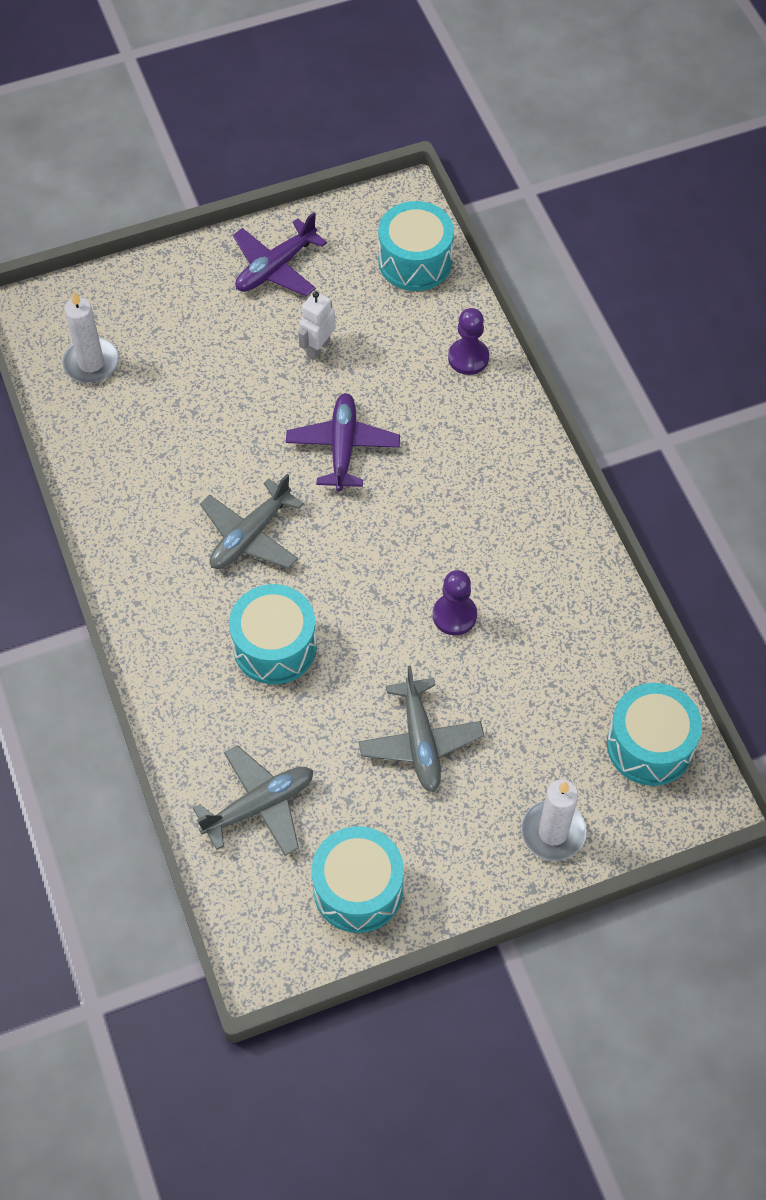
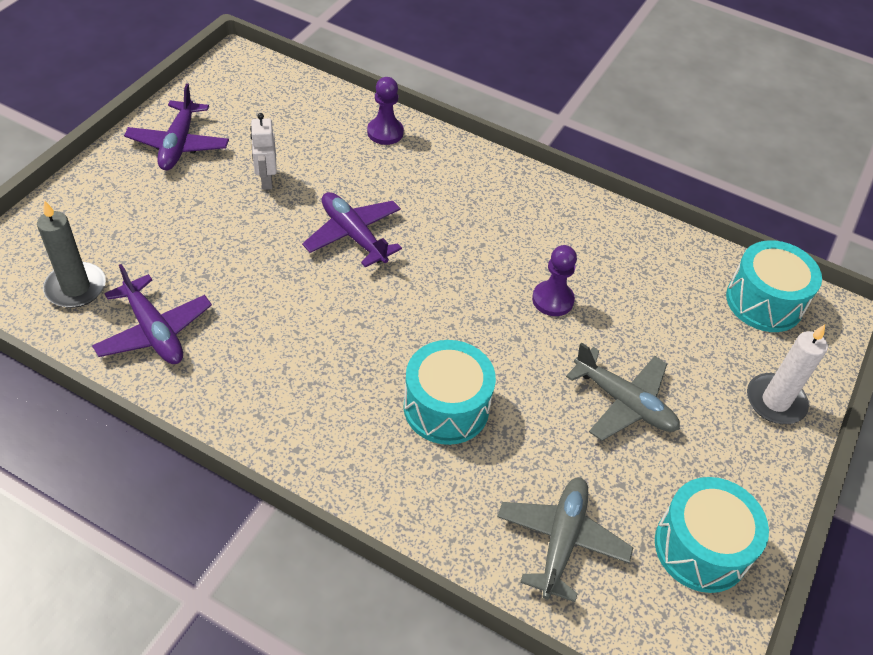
camera: 45 degrees left, 10 degrees down
(91, 363) = (76, 288): white candle -> grey candle
(117, 438) = (154, 331): none -> purple plane
(250, 536) = (343, 338): grey plane -> none
(415, 261) = (284, 93): turquoise drum -> none

